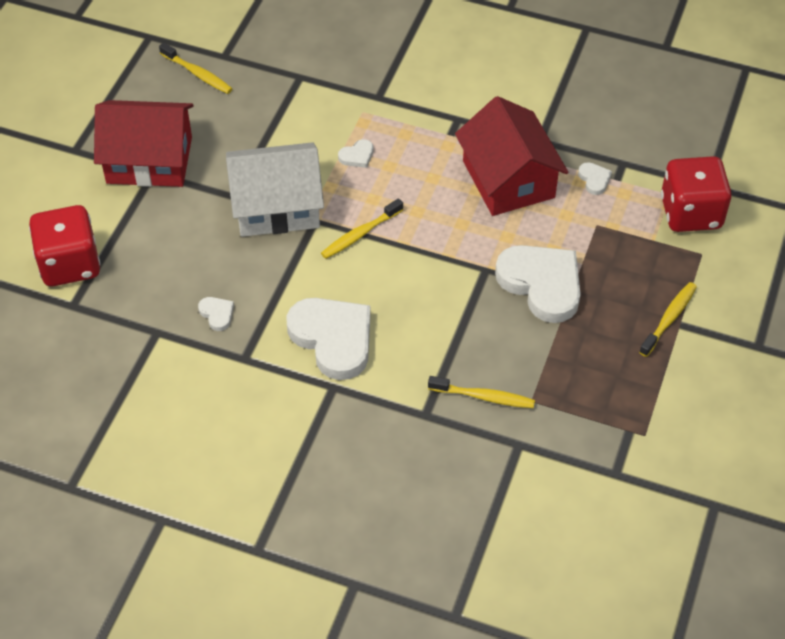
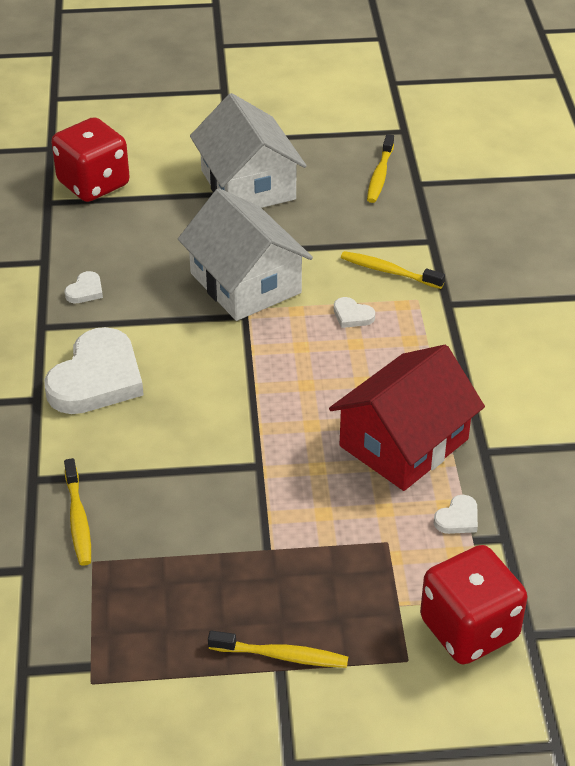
camera: 65 degrees right, 10 degrees down
(149, 160) = (248, 185): red house -> white house
(360, 234) = (246, 353): yellow toothbrush -> yellow toothbrush (389, 271)
(541, 284) = (265, 519): white heart -> none

